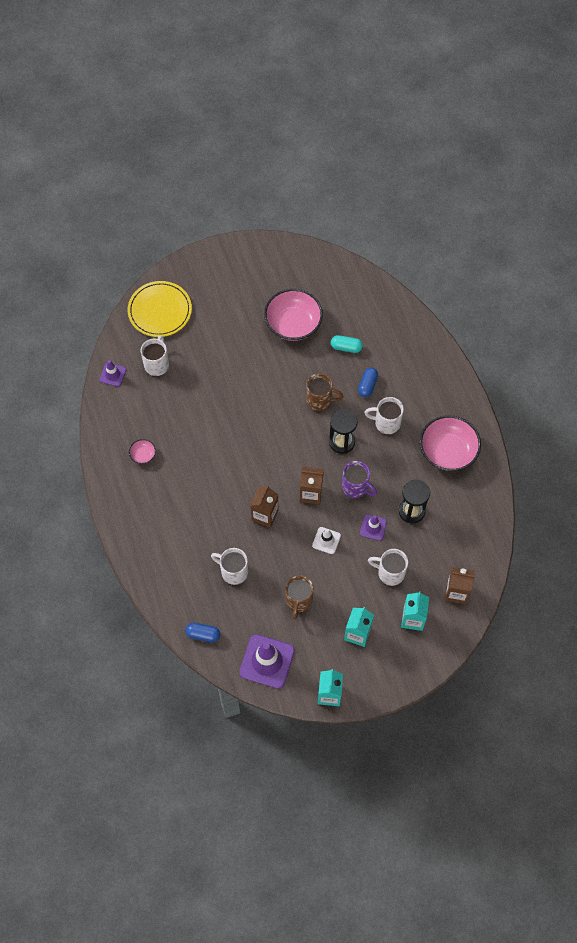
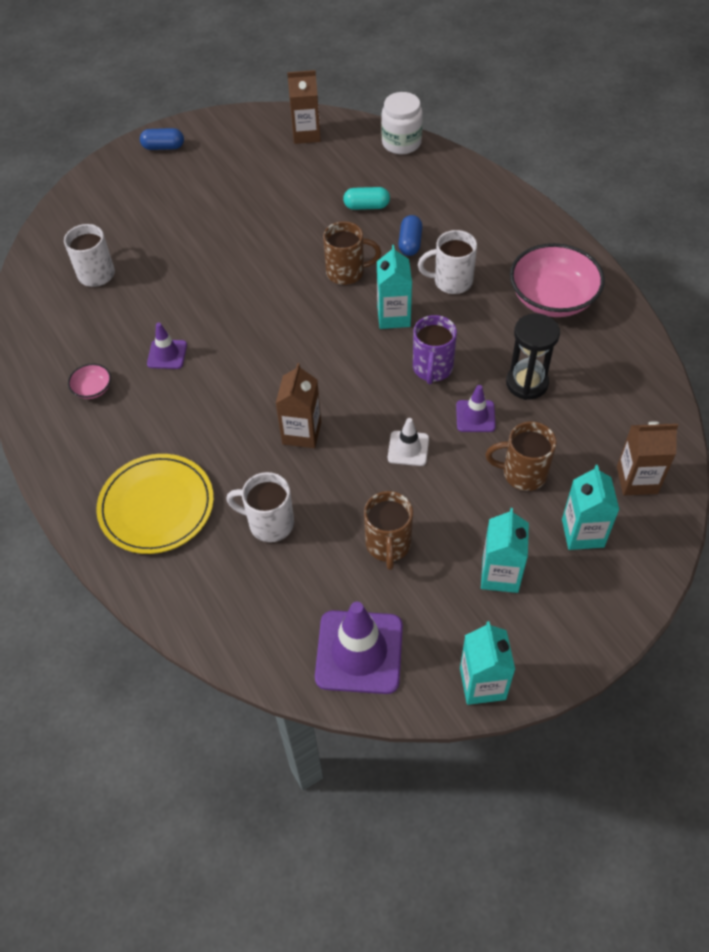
camera: 10 degrees left, 10 degrees down
(112, 374) = (32, 297): purple traffic cone -> purple traffic cone (167, 354)
(160, 311) = (91, 212): yellow plate -> yellow plate (156, 506)
(203, 634) = (238, 631): blue capsule -> blue capsule (163, 147)
(293, 324) = (285, 194): pink bowl -> none
(311, 493) = (366, 390): brown carton -> brown carton (306, 134)
(342, 442) = (393, 316): black hourglass -> turquoise carton
(356, 487) = (432, 369): purple mug -> purple mug turned 75 degrees clockwise
(384, 295) = (401, 143): none -> white jar
(390, 573) = (522, 473): white mug -> brown mug

